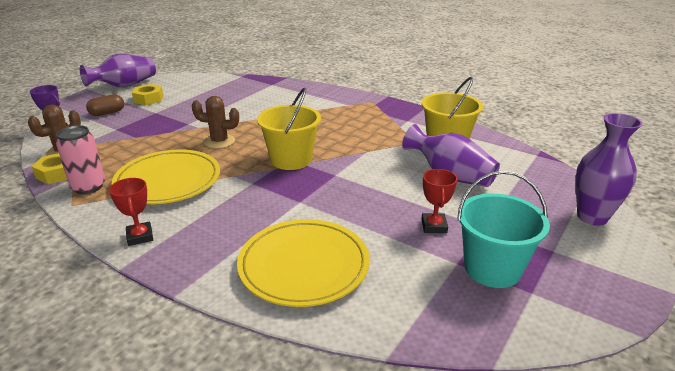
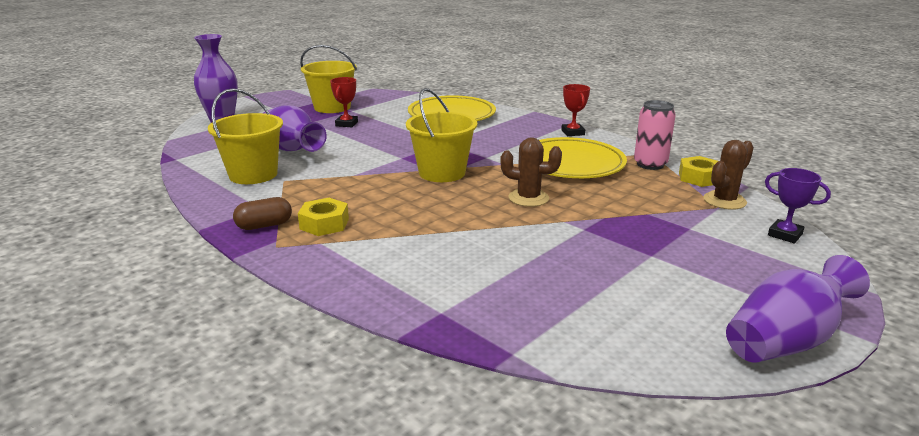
camera: 170 degrees left, 5 degrees down
(107, 113) = (737, 260): brown capsule -> brown capsule (264, 225)
(148, 99) = (690, 289): yellow nut -> yellow nut (324, 224)
(492, 268) = (332, 107): turquoise bucket -> yellow bucket

